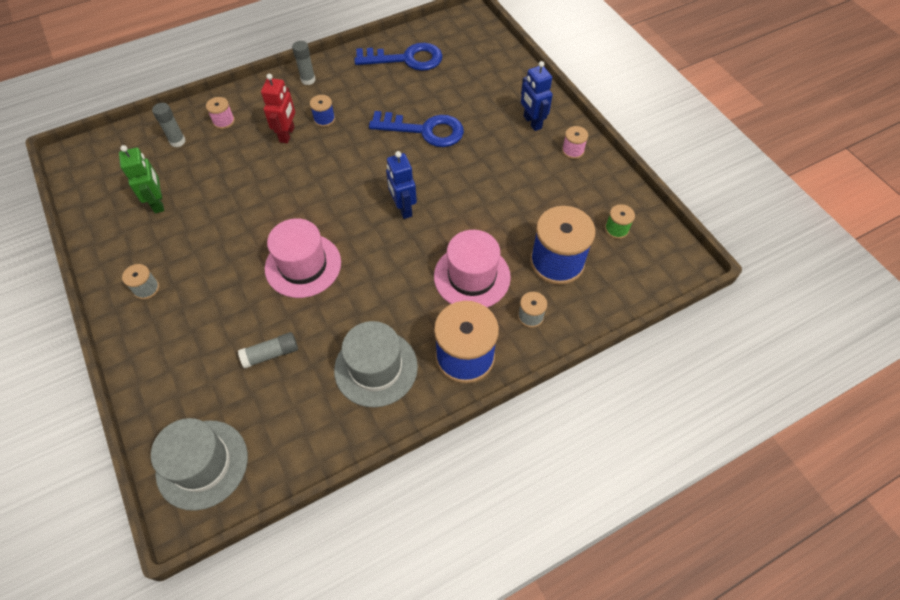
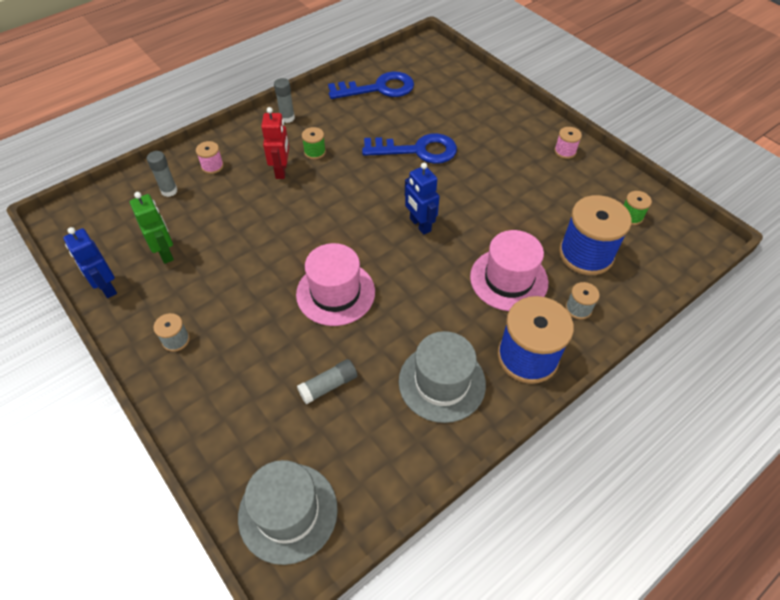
camera: 10 degrees left, 5 degrees down
(324, 119) = (315, 152): blue spool -> green spool
(532, 122) = (518, 131): blue robot -> blue robot (107, 287)

